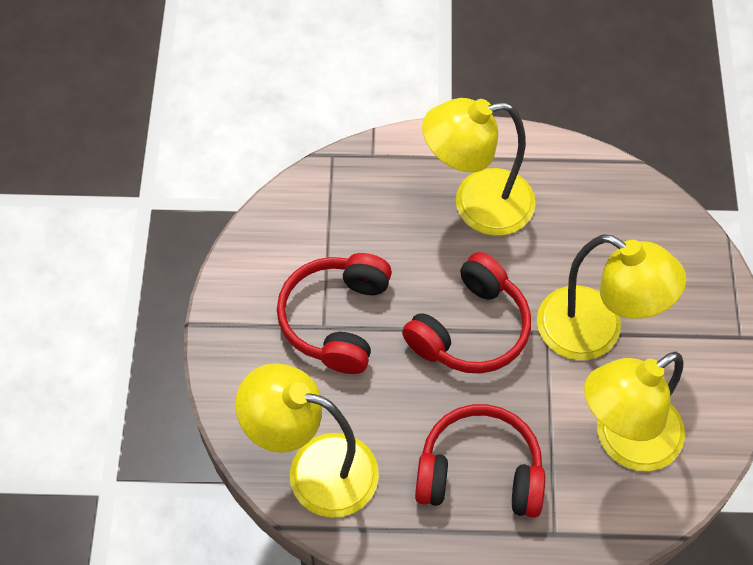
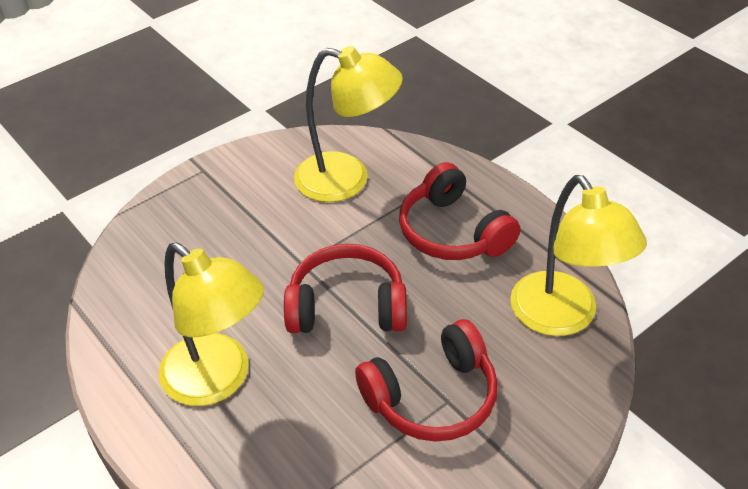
camera: 130 degrees left, 15 degrees down
(595, 333) = (275, 238): yellow lamp -> none

